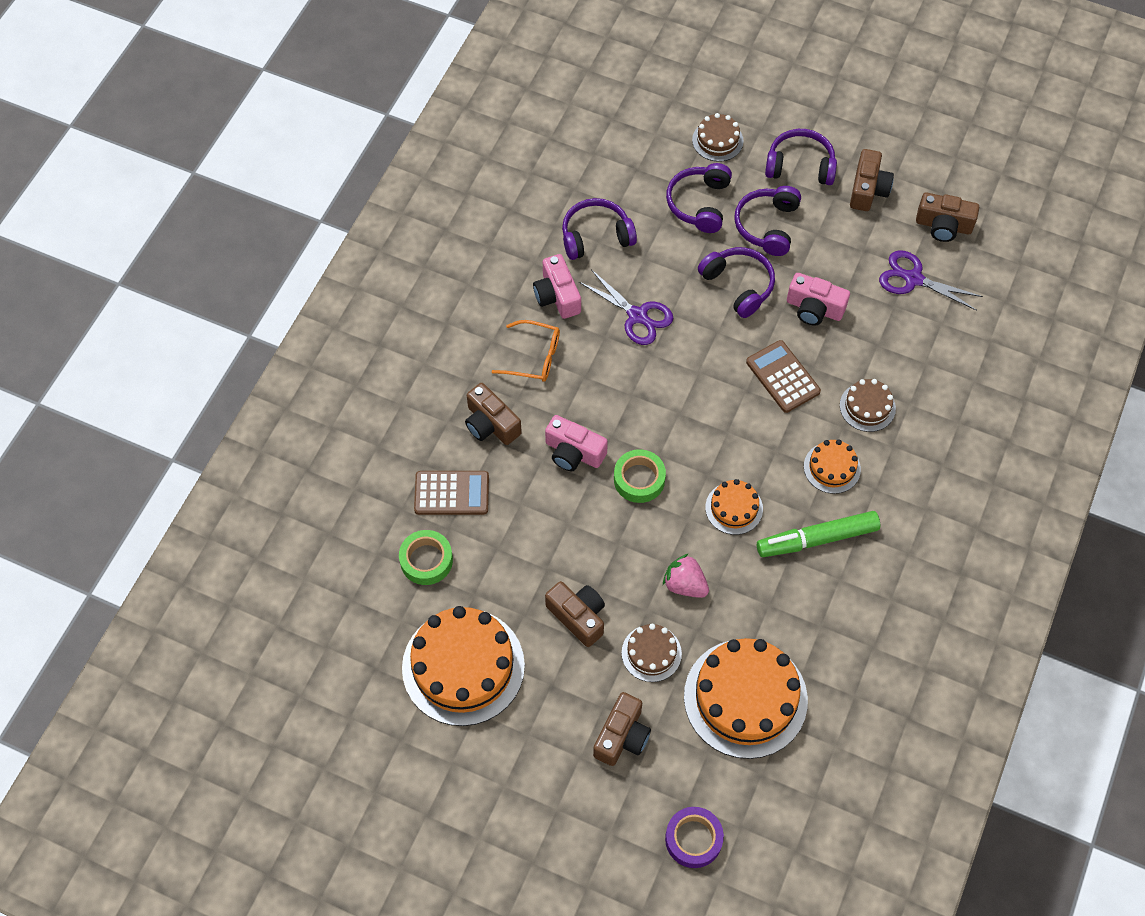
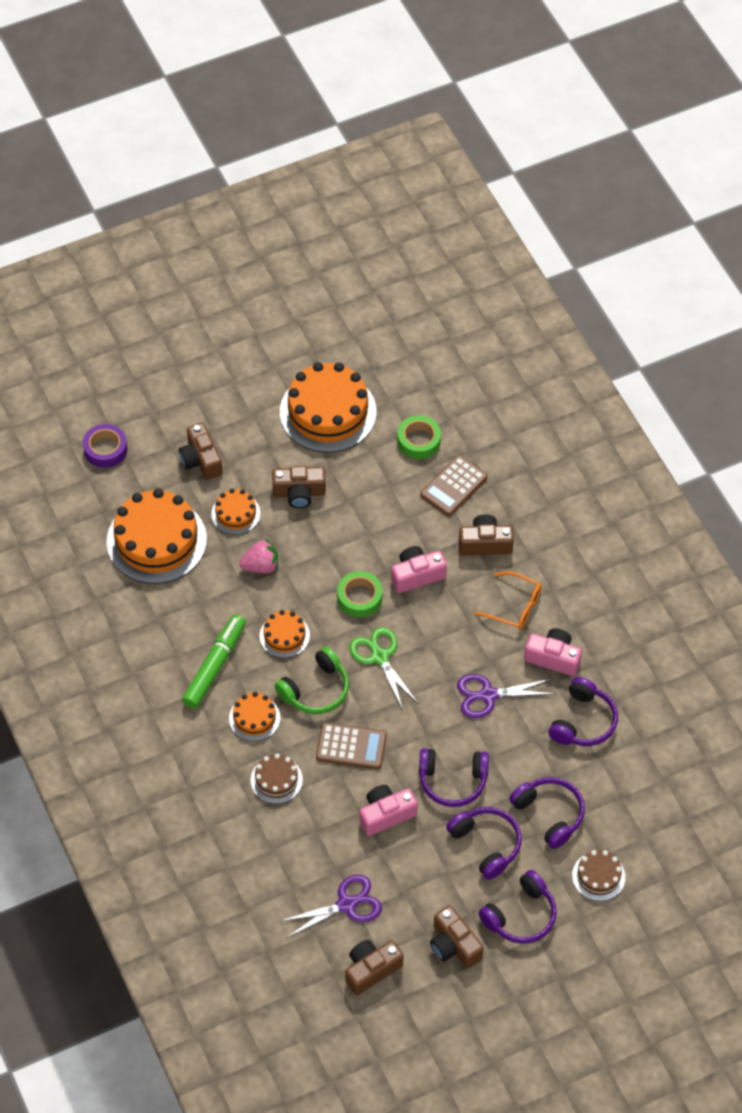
camera: 130 degrees right, 5 degrees down
(534, 357) = (514, 606): orange glasses -> orange glasses turned 120 degrees counterclockwise
(651, 653) = (235, 513): brown cake -> orange cake
(681, 419) = (379, 657): none -> green scissors
(759, 442) = (316, 690): none -> green headphones

